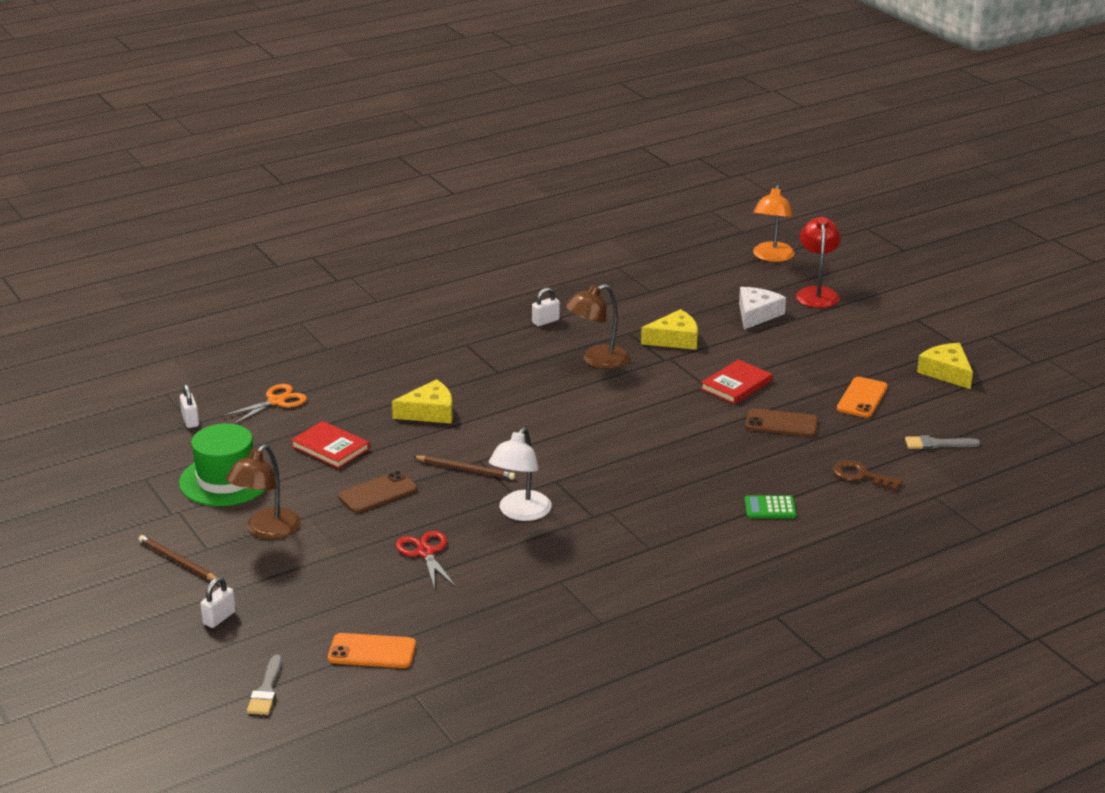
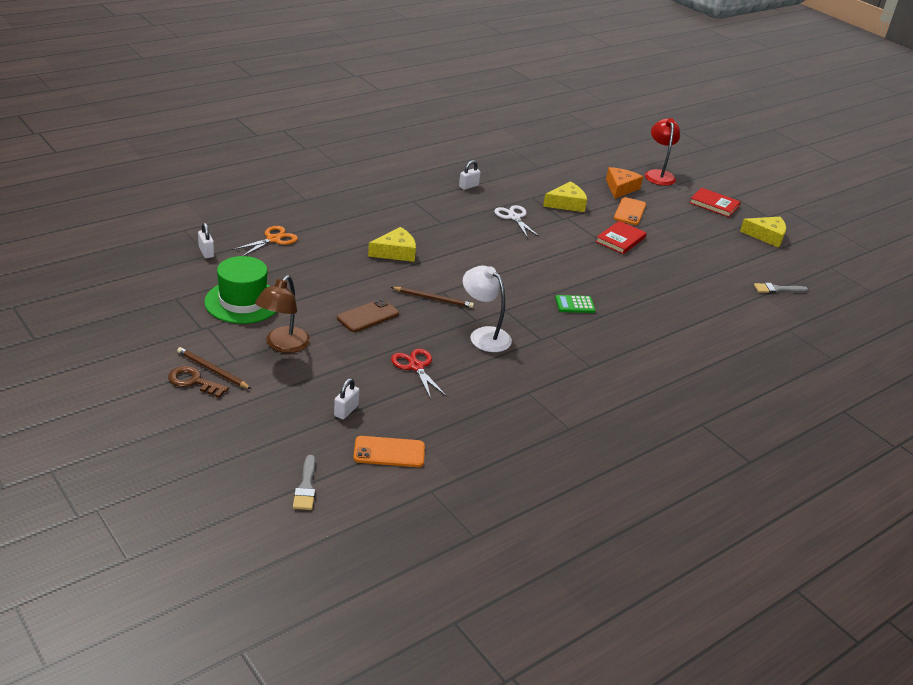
camera: 10 degrees left, 5 degrees up
(219, 618) = (255, 421): white padlock -> white padlock (346, 411)
(330, 448) = (323, 278): red book -> red book (714, 204)
(520, 513) = (484, 335): white lamp -> white lamp turned 120 degrees clockwise
(597, 360) = (514, 217): brown lamp -> white scissors
(756, 314) = (620, 188): white cheese -> orange cheese
(770, 508) = (672, 336): green calculator -> green calculator (575, 305)
(772, 257) = (619, 147): orange lamp -> none
(781, 423) = (661, 270): brown phone -> none
(861, 476) = (731, 312): brown key -> brown key (193, 381)
(862, 398) = (713, 253): orange phone -> orange phone (630, 212)
(946, 372) = (766, 236): yellow cheese -> yellow cheese turned 135 degrees clockwise

